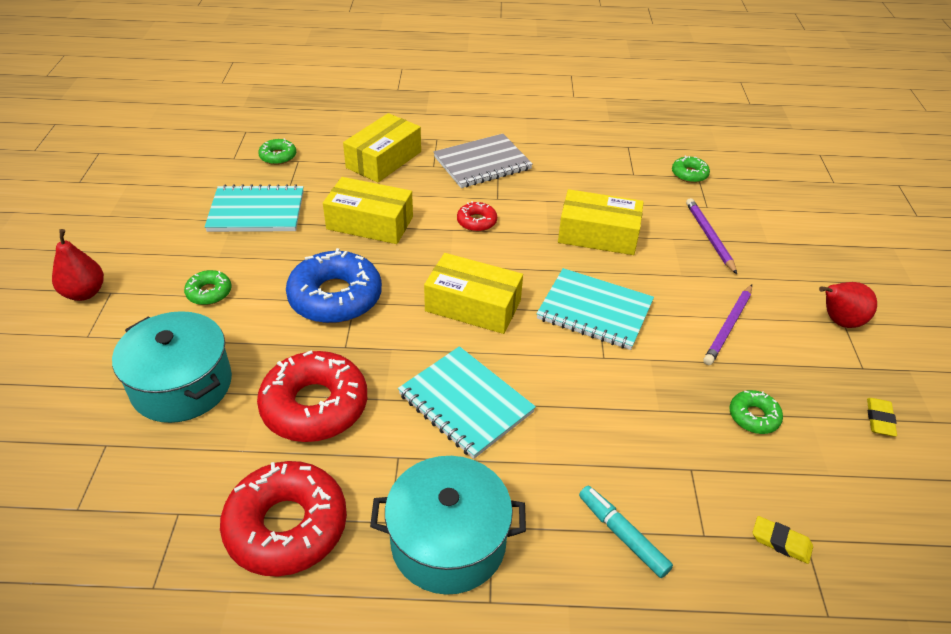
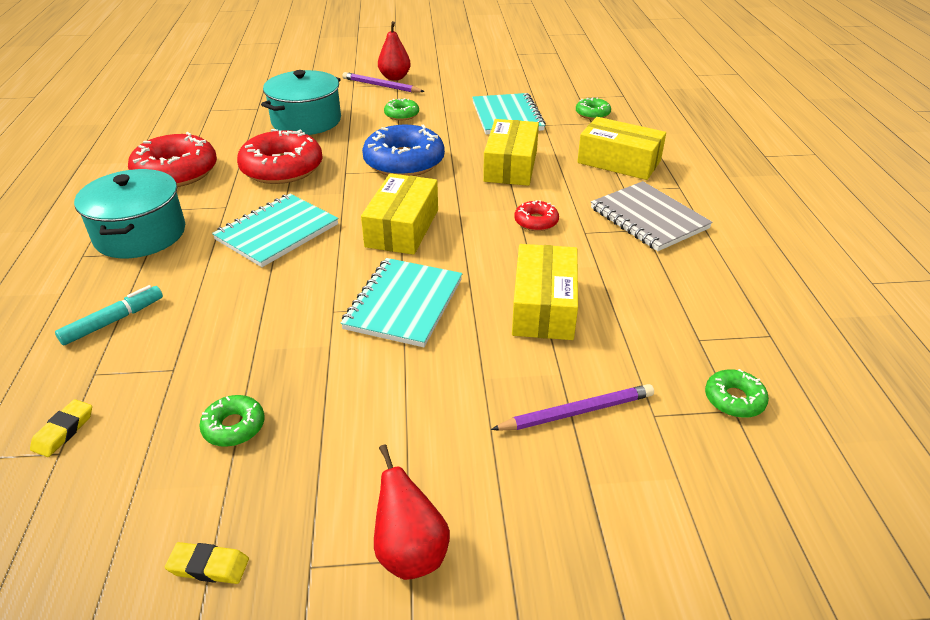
camera: 85 degrees right, 5 degrees down
(728, 326) = (388, 417): purple pencil -> purple pencil (381, 86)

